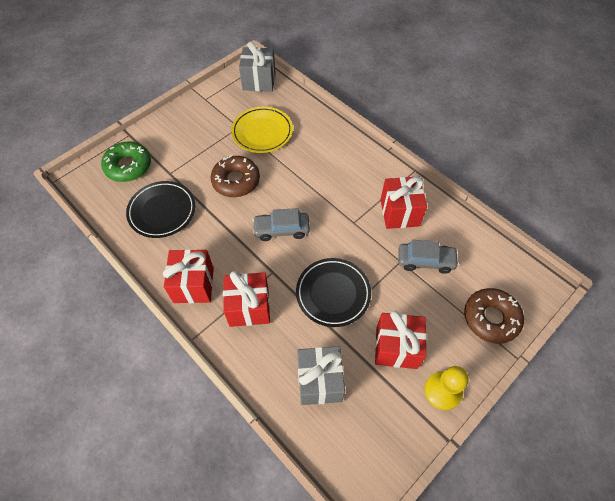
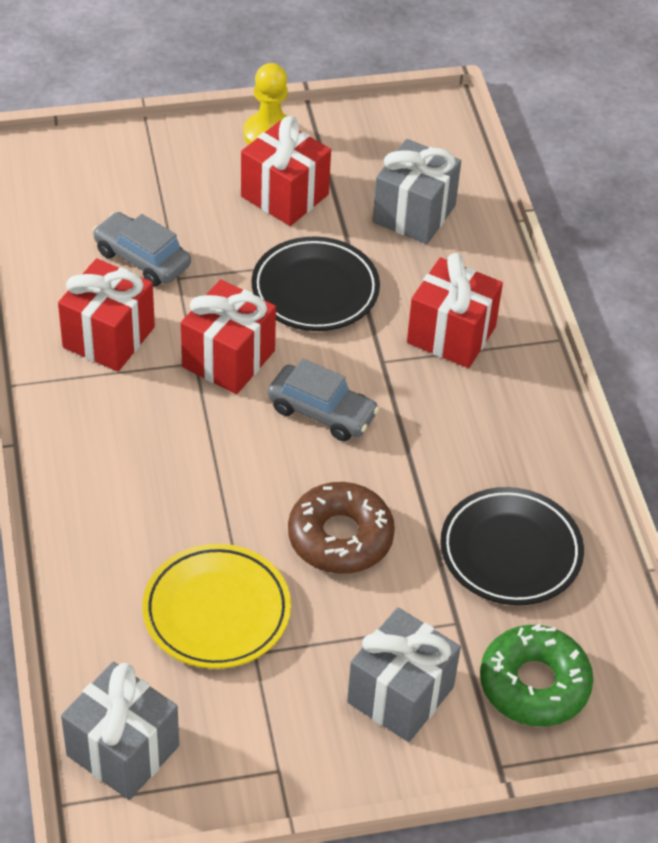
camera: 150 degrees left, 10 degrees down
(177, 139) = (400, 695): none -> grey gift
(193, 285) = (518, 406): red gift -> red gift (228, 359)
(491, 318) = (130, 161): brown donut -> none

